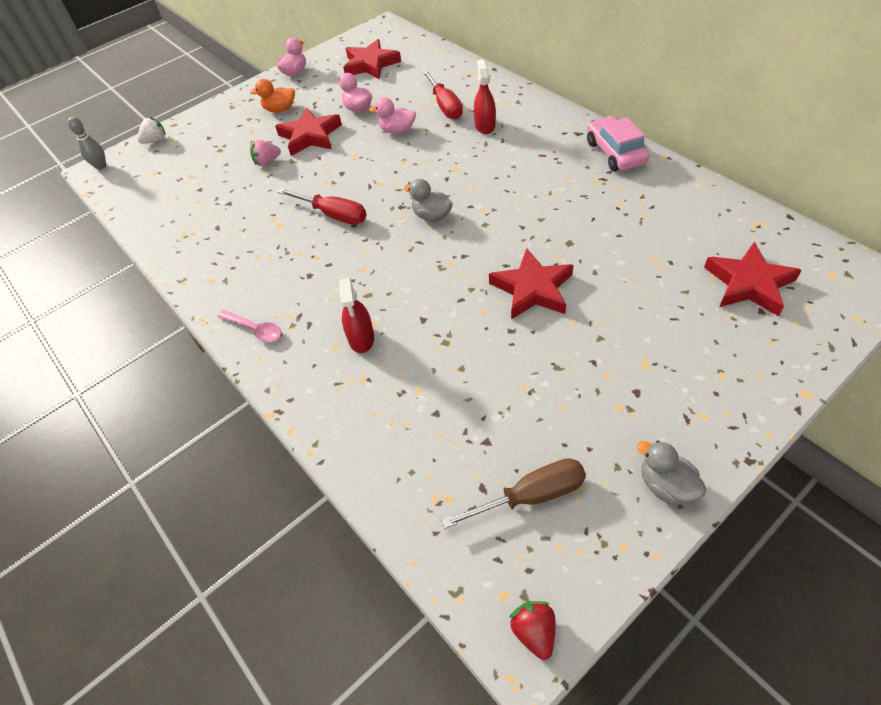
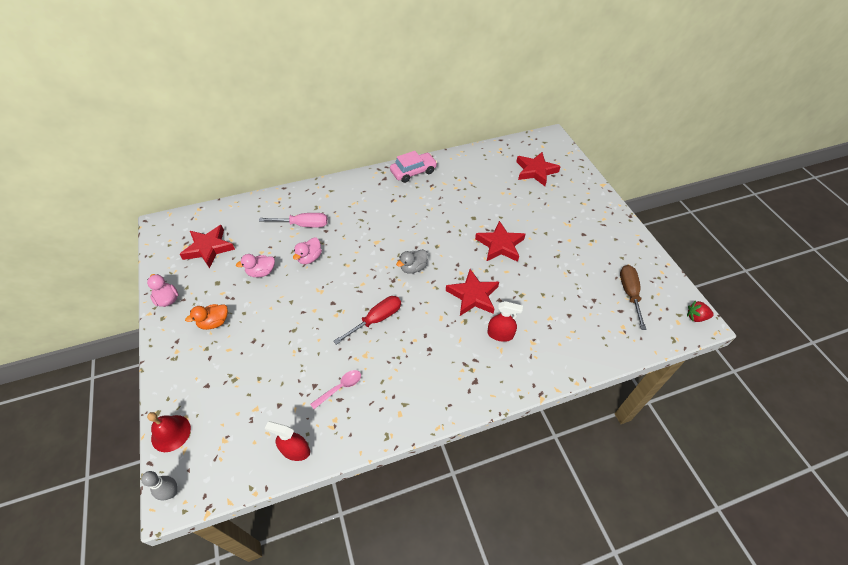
camera: 75 degrees left, 0 degrees up
(155, 140) = (171, 433): white strawberry -> red bell
(254, 329) = (464, 393): pink spoon -> pink spoon (340, 388)
(267, 162) = (281, 347): pink strawberry -> none
(280, 109) = (214, 322): orange duck -> orange duck turned 45 degrees clockwise
(310, 136) = (271, 311): red star -> red star (473, 296)
(444, 105) = (303, 225): red screwdriver -> pink screwdriver
(485, 126) = (343, 214): red spray bottle -> red spray bottle (295, 450)
(615, 153) = (413, 172): pink car -> pink car turned 150 degrees clockwise
(666, 486) = (635, 246): grey duck -> none

